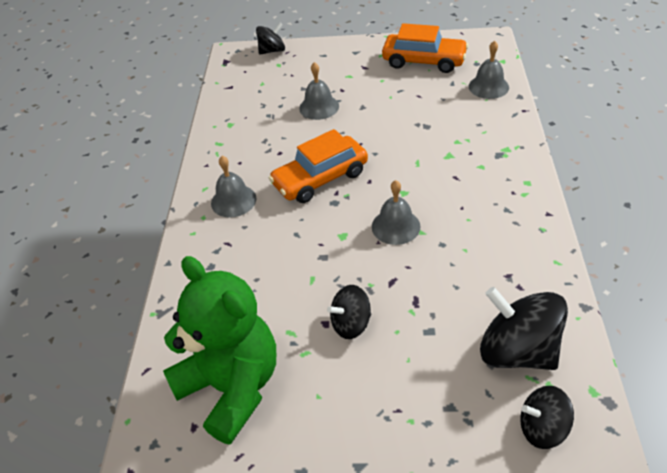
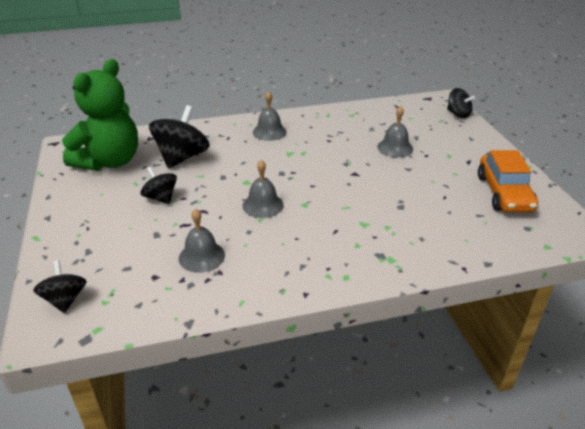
camera: 70 degrees right, 10 degrees down
(320, 179) = (306, 162): orange car -> none
(488, 86) = (490, 239): grey bell -> grey bell (201, 256)
(517, 351) = (138, 282): black spinning top -> black spinning top (182, 157)

